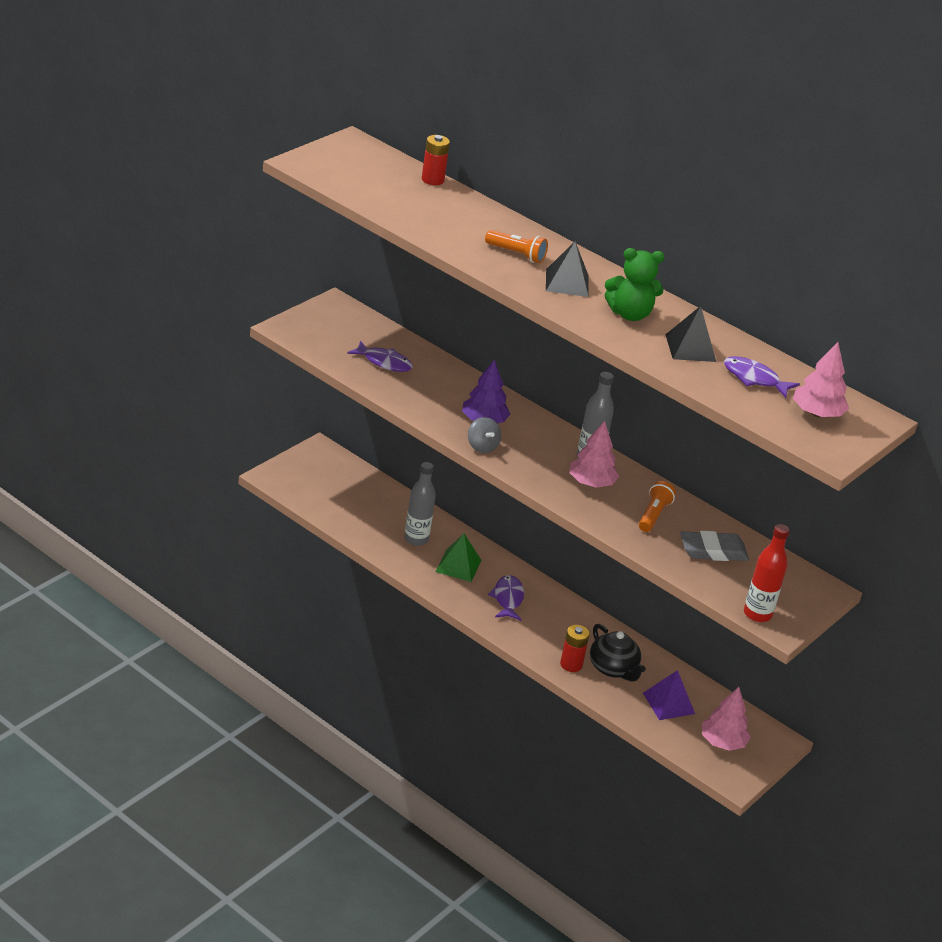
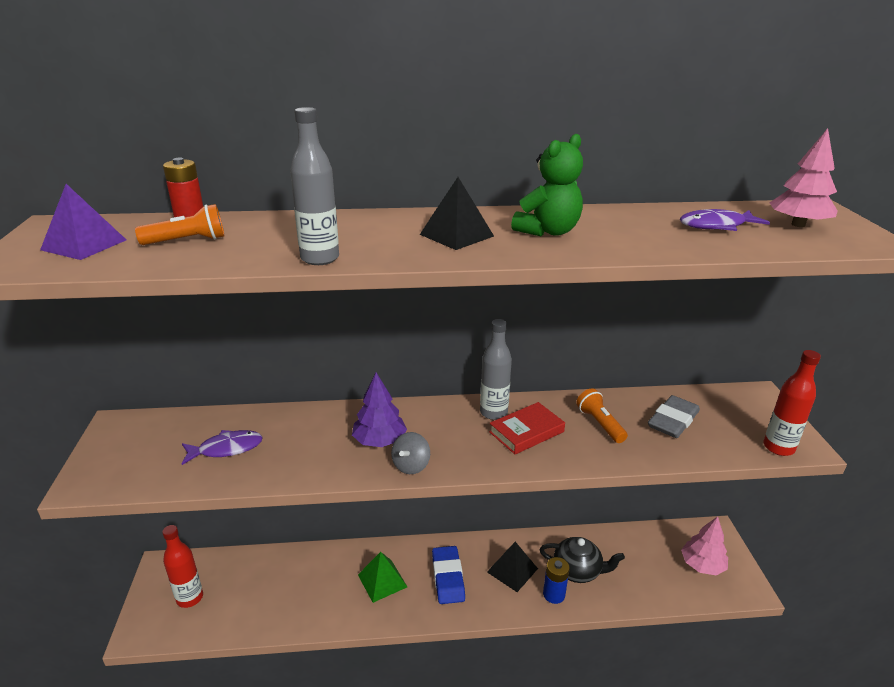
camera: 40 degrees left, 5 degrees down
(320, 481) = (190, 598): none -> red bottle
(416, 539) = (325, 585): grey bottle -> grey bottle (320, 258)
(482, 446) = (411, 466): grey spinning top -> grey spinning top turned 90 degrees clockwise
(507, 599) = (448, 577): purple fish -> blue eraser
(516, 254) = (373, 236): orange flashlight -> orange flashlight (187, 241)
(571, 664) = (554, 594): red battery -> blue battery
(591, 483) = (526, 432): pink tree -> red book
(668, 703) = (639, 565): purple pyramid -> purple pyramid (84, 245)
(690, 348) = (637, 230): black pyramid -> black pyramid (512, 570)

